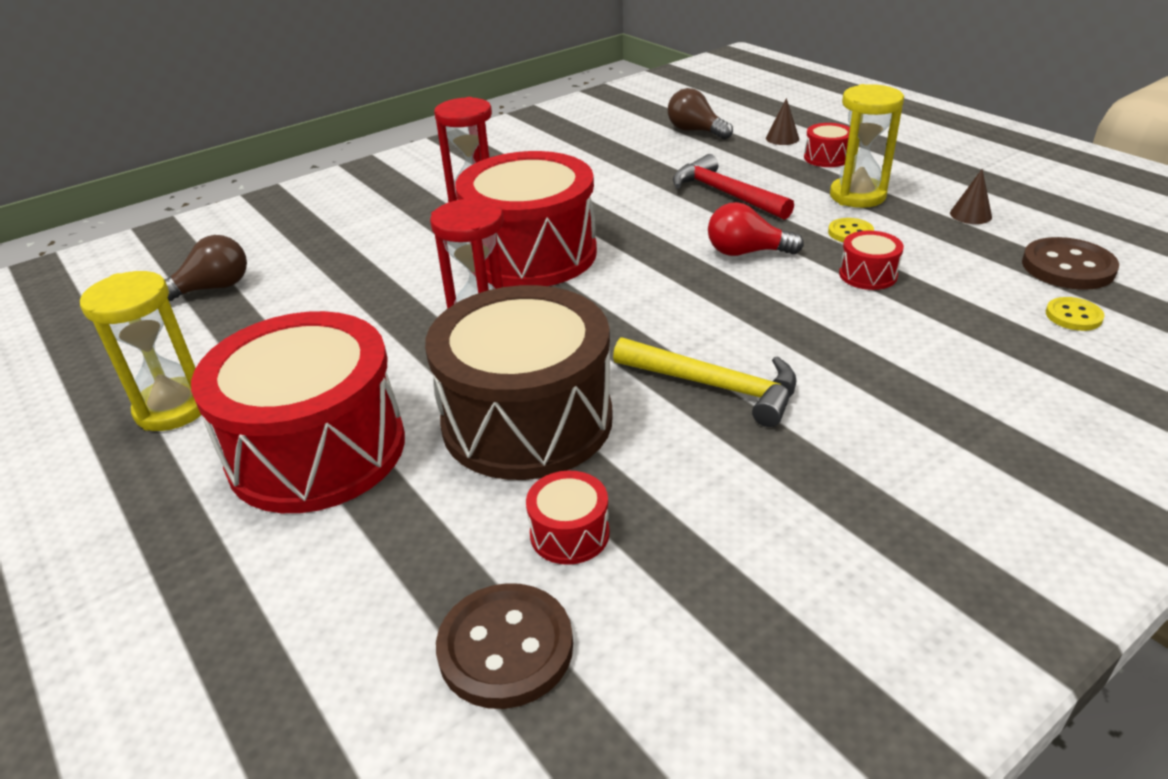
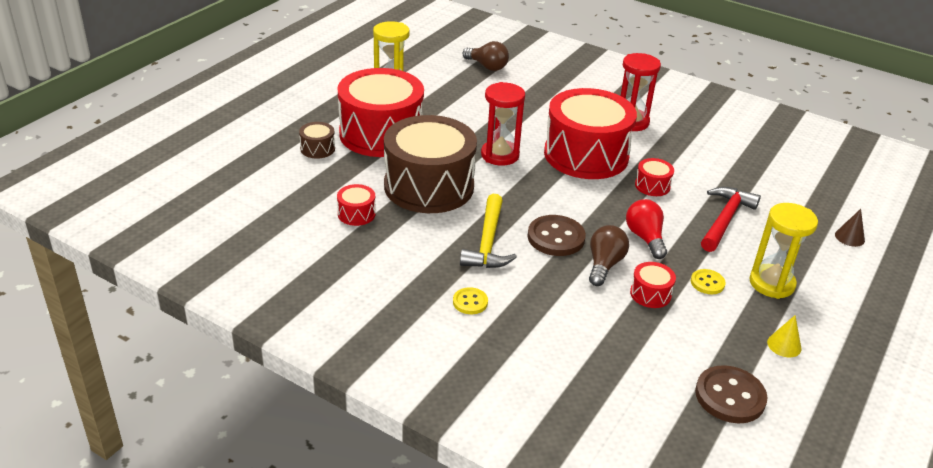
camera: 65 degrees right, 0 degrees up
(299, 556) = (317, 149): none -> brown drum
(505, 648) = (288, 210): brown button -> brown button (556, 237)
(695, 131) = (824, 192): brown light bulb -> brown light bulb (604, 265)
(826, 158) = (830, 263): red drum -> red drum (652, 186)
(970, 215) = (784, 345): brown cone -> yellow cone
(1073, 316) = (655, 394): yellow button -> yellow button (470, 302)

